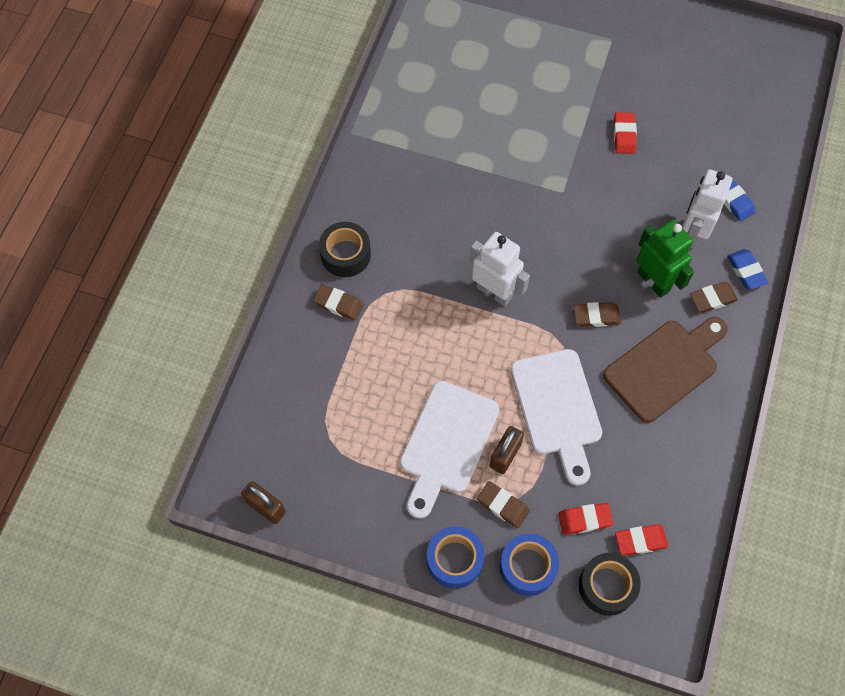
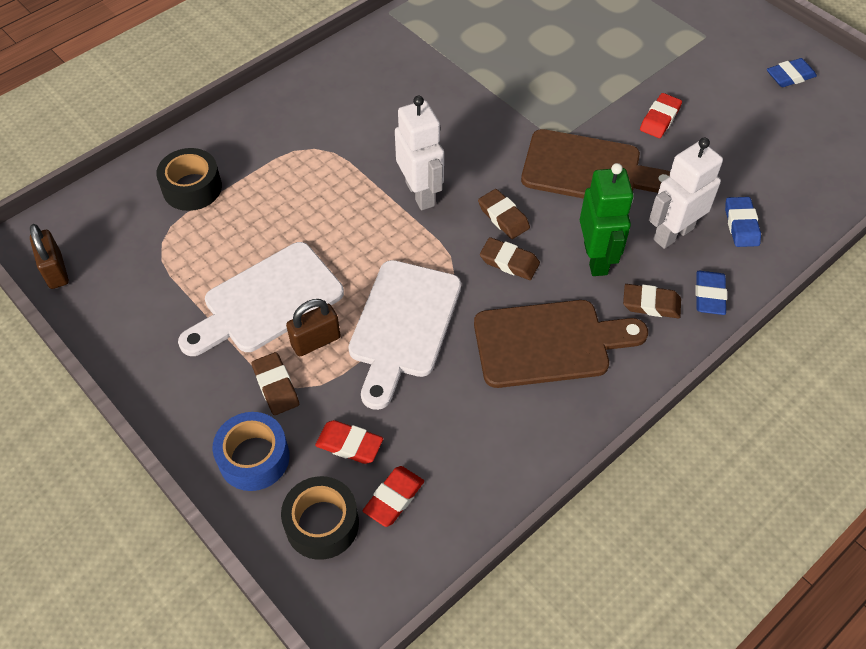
camera: 30 degrees right, 10 degrees down
(338, 304) = (264, 138): brown eraser -> brown eraser (503, 217)
(345, 254) = (304, 102): black tape -> black tape (192, 188)
(454, 560) = (187, 410): blue tape -> none
(601, 207) = (588, 170): none -> brown cutting board
(640, 541) = (394, 498): red eraser -> red eraser turned 75 degrees counterclockwise
(692, 49) = (790, 76): none -> blue eraser

